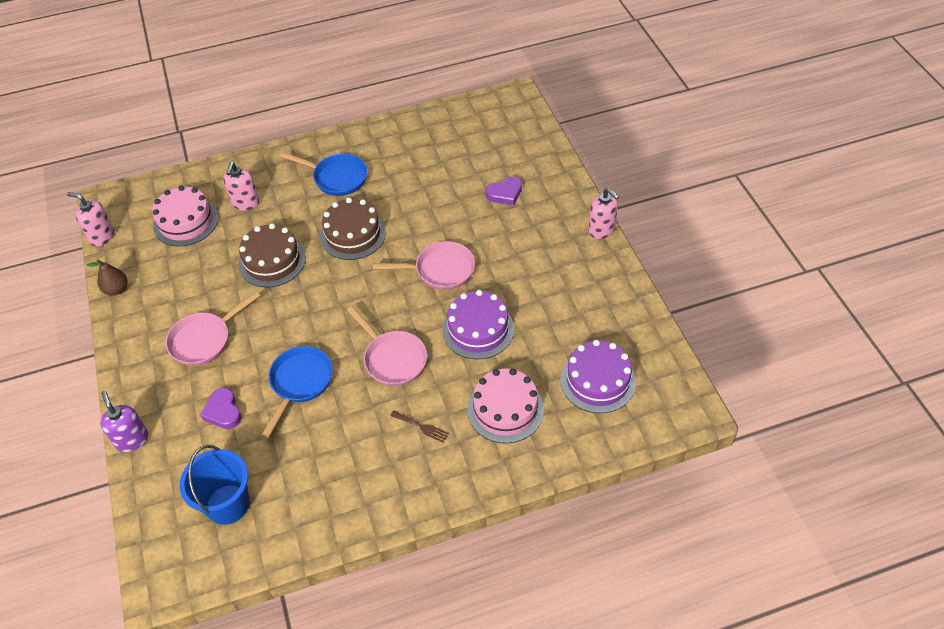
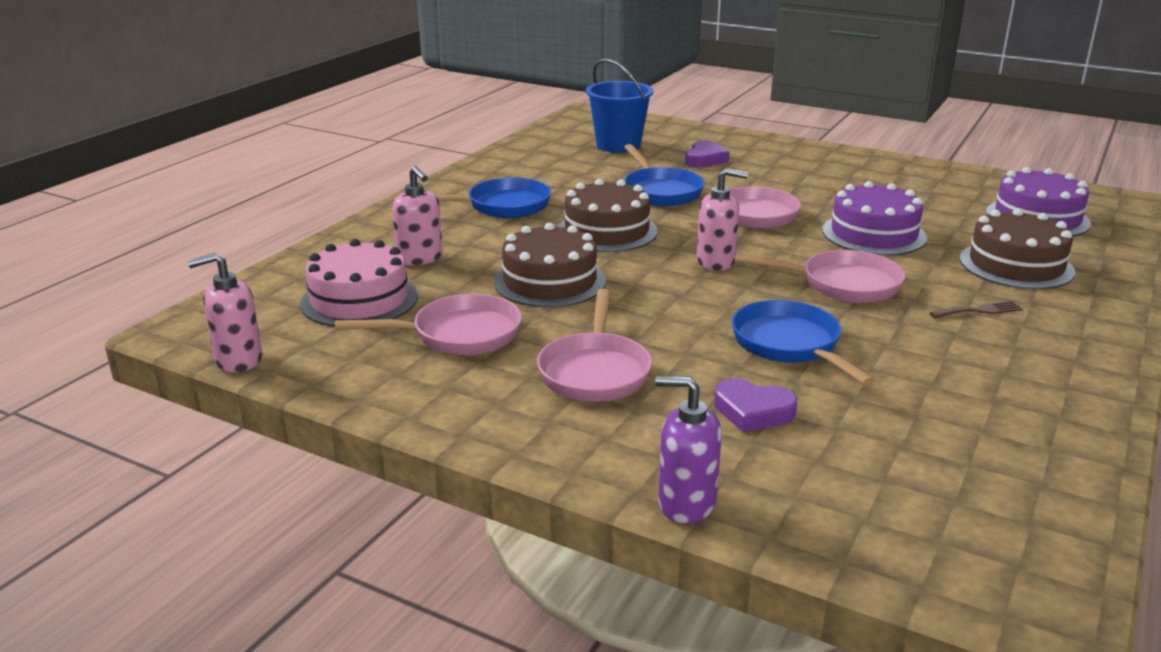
camera: 45 degrees left, 25 degrees down
(116, 289) = (363, 391): brown pear -> none
(189, 276) = (459, 335): none -> pink pan
(228, 504) = (940, 479): blue bucket -> blue bucket (618, 145)
(431, 213) = (660, 191): none -> blue pan
(505, 409) = (1016, 265): pink cake -> brown cake
(601, 230) = (835, 149): pink soap dispenser -> pink soap dispenser (716, 262)

